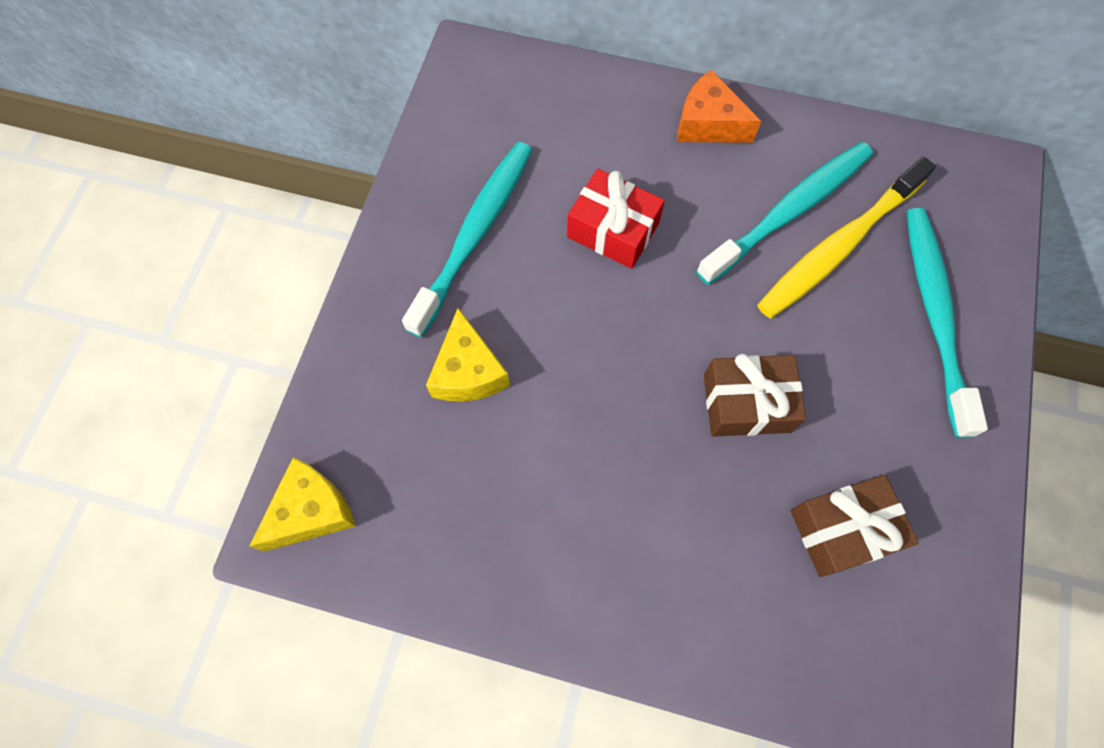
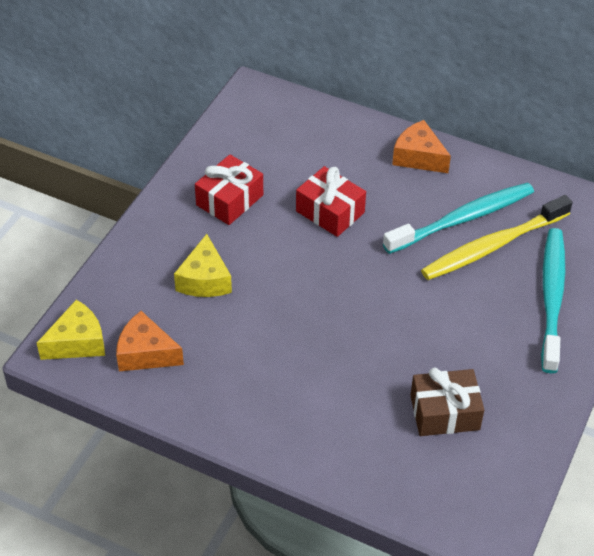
camera: 10 degrees right, 20 degrees down
(412, 511) = (145, 353): none -> orange cheese
(474, 235) = (229, 200): turquoise toothbrush -> red gift
(746, 403) = (397, 329): brown gift -> none

